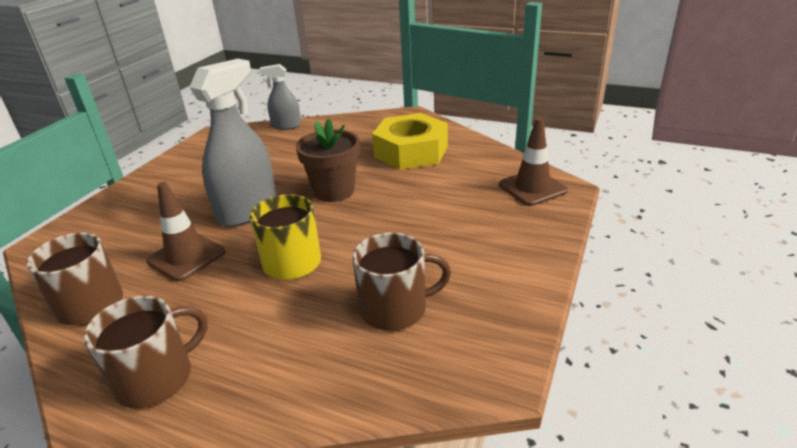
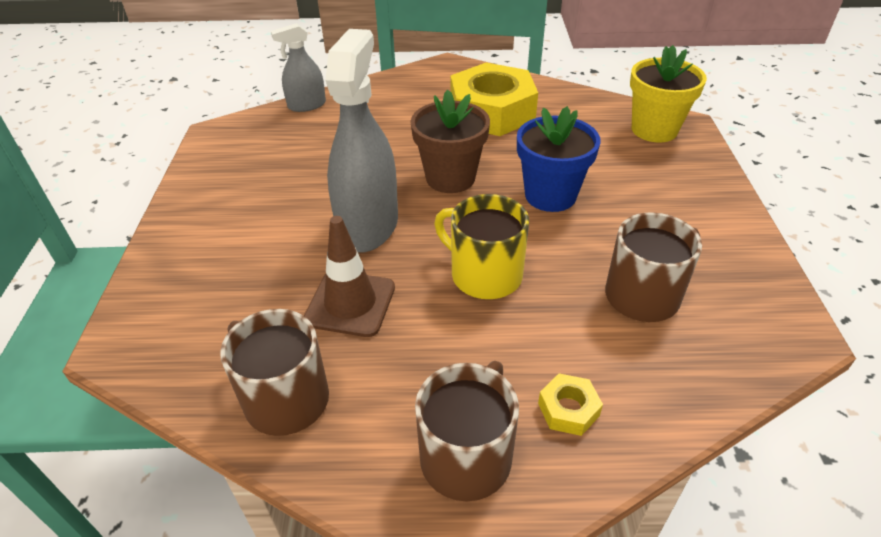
camera: 25 degrees left, 10 degrees up
(254, 371) = (568, 409): none -> yellow nut
(395, 219) = (550, 195): none -> blue flower pot
(532, 188) = (654, 130): brown traffic cone -> yellow flower pot

